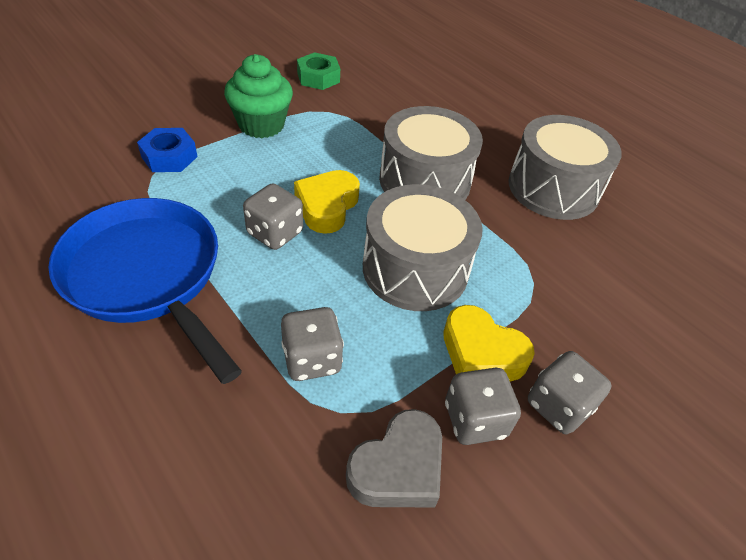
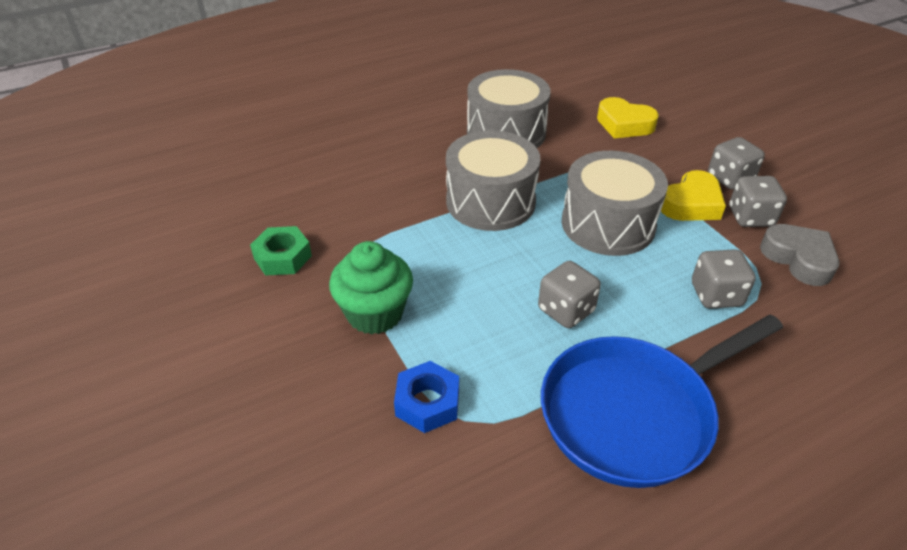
camera: 75 degrees left, 5 degrees down
(327, 206) = (526, 270): yellow heart -> yellow heart (624, 124)

